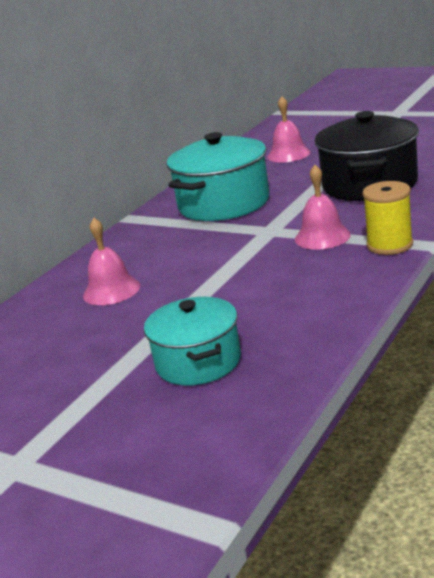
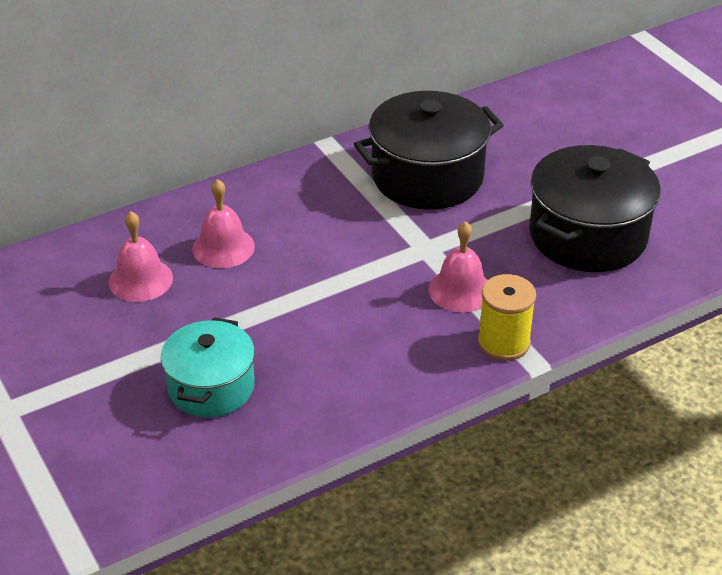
camera: 25 degrees right, 15 degrees up
(224, 204) = (427, 177): turquoise pot -> black pot
(288, 154) = (568, 129): pink bell -> pink bell (140, 280)

